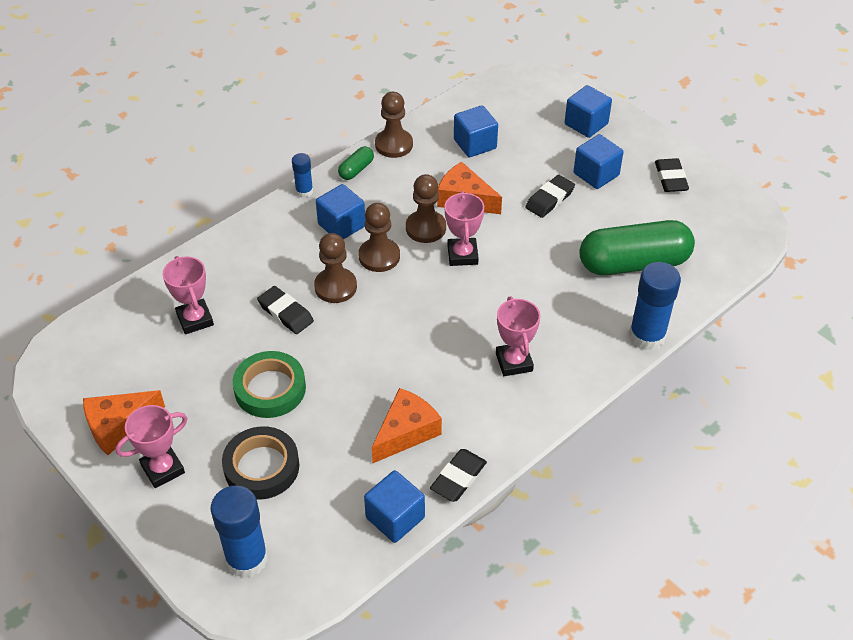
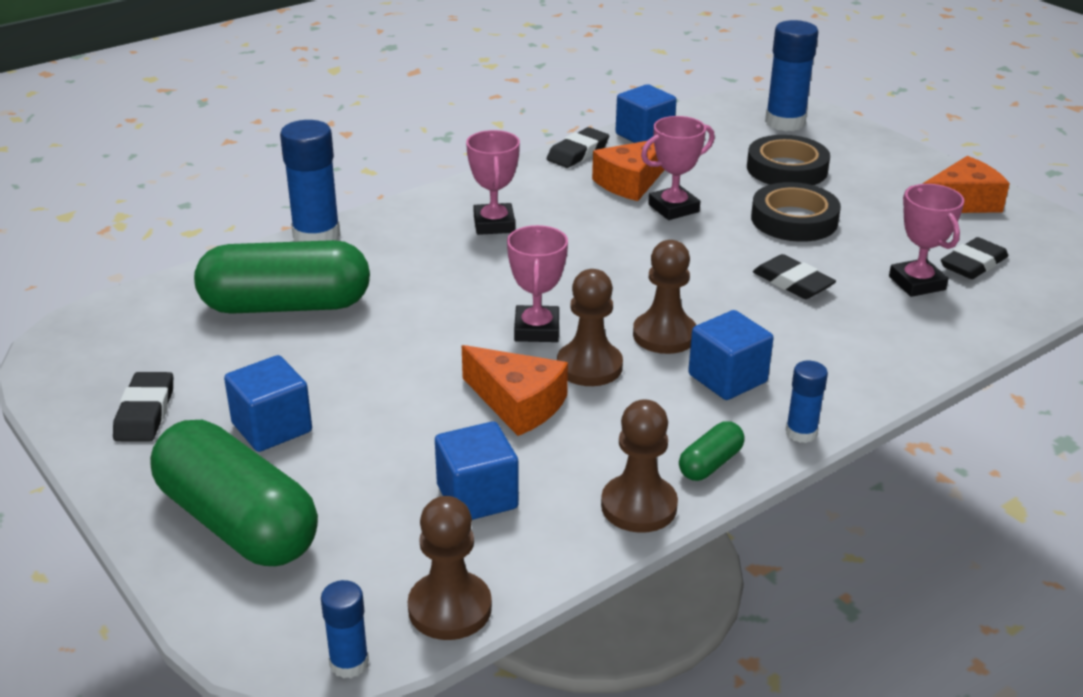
camera: 175 degrees left, 15 degrees down
(163, 469) = (893, 173): pink trophy -> pink trophy (673, 208)
(270, 388) = (794, 220): green tape -> black tape
(335, 287) = (727, 305): brown pawn -> brown pawn (450, 608)
(510, 73) = (349, 663): none -> blue glue stick
(549, 199) = (372, 394): black eraser -> black eraser (973, 264)
(586, 124) = (237, 523): blue cube -> green capsule

